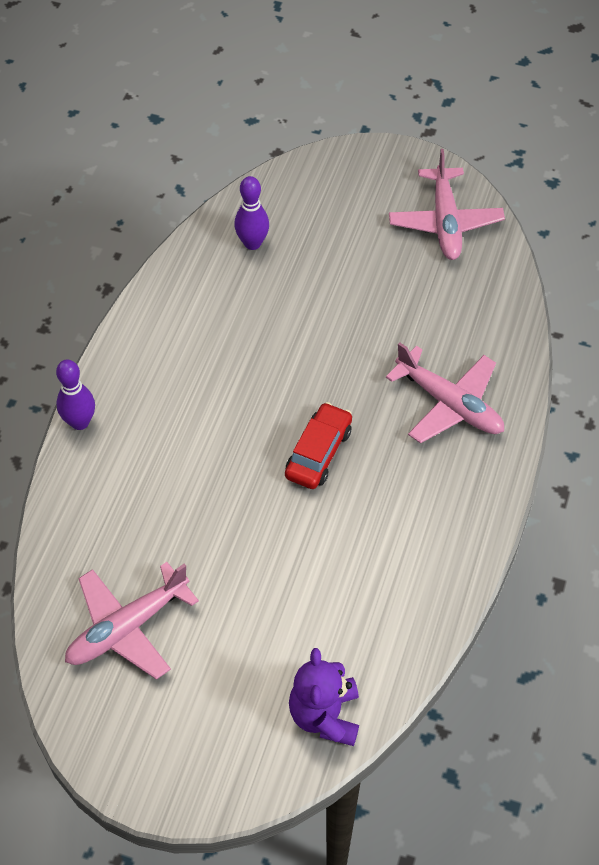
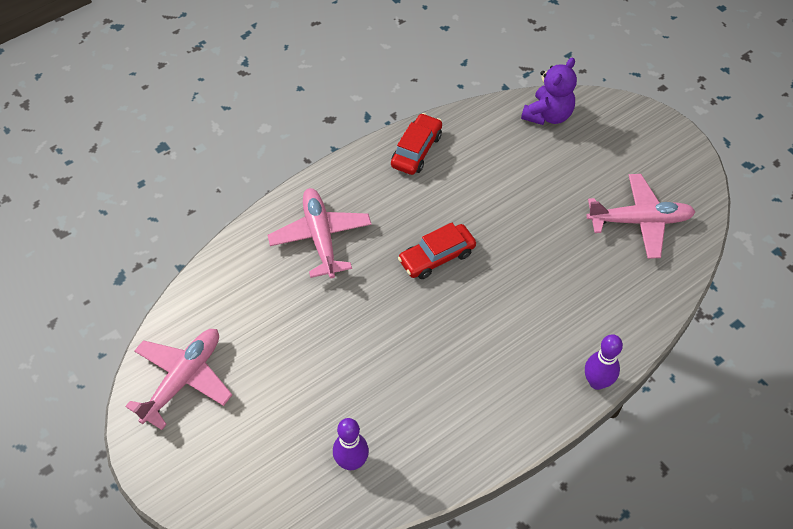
camera: 145 degrees left, 0 degrees up
(440, 563) = (416, 150): none -> red car

